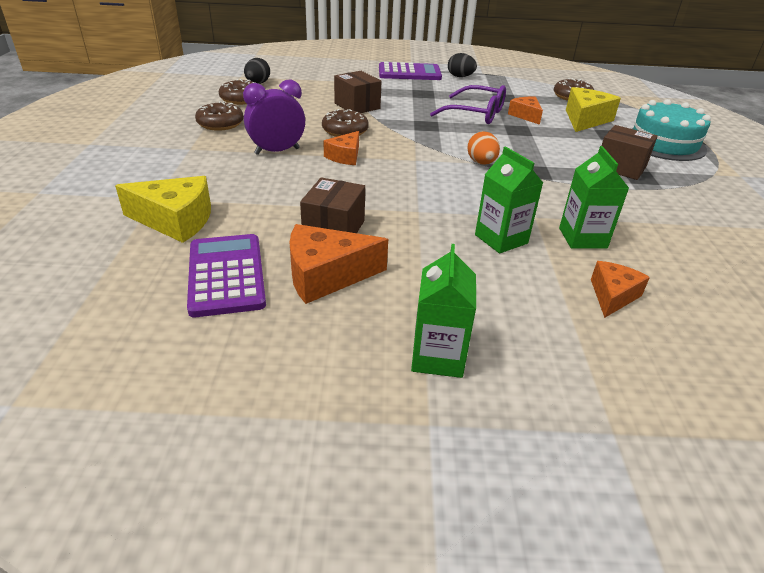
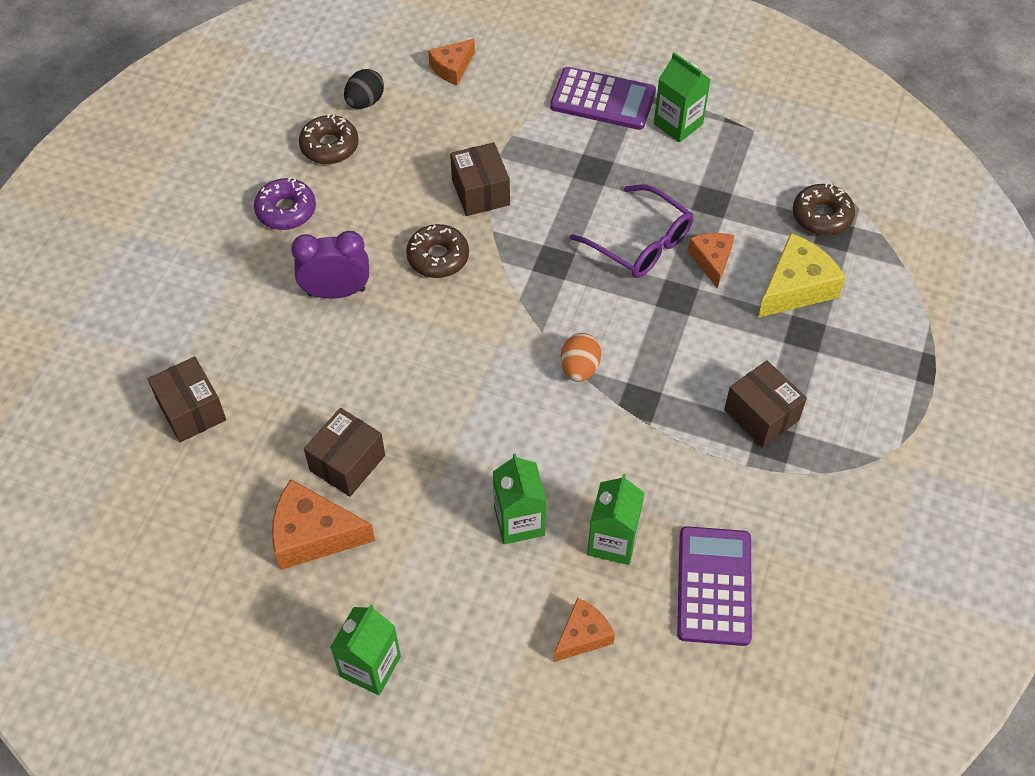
camera: 20 degrees right, 20 degrees up
(175, 220) = (191, 411): yellow cheese -> brown box
(220, 123) = (286, 210): brown donut -> purple donut
(226, 275) = (220, 511): purple calculator -> purple calculator (714, 586)
(345, 156) = (414, 319): orange cheese -> orange cheese (452, 68)
(460, 77) = (678, 124): black egg -> green carton
(664, 143) = (869, 371): turquoise cake -> none

